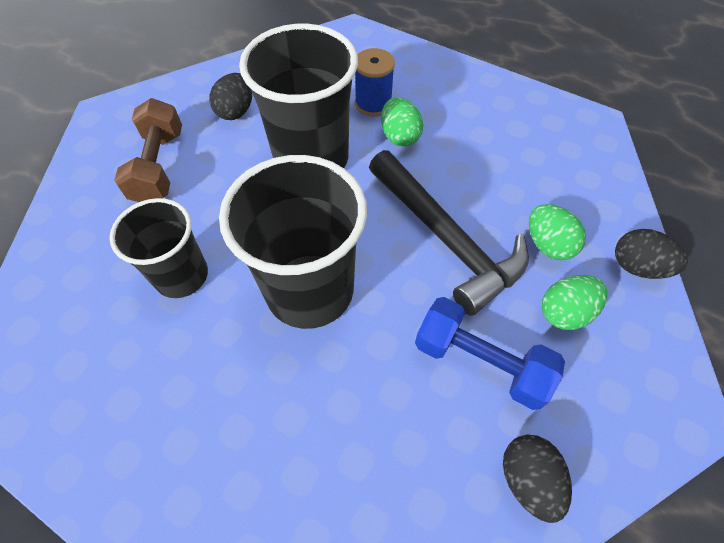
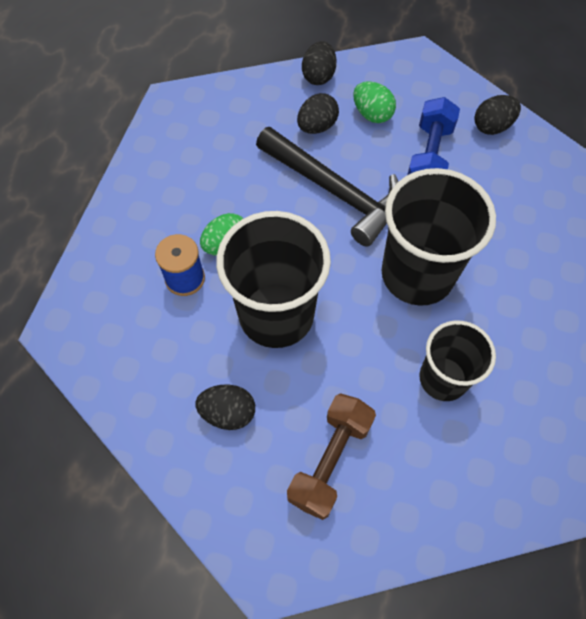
camera: 105 degrees left, 5 degrees up
(159, 166) = (330, 460): brown dumbbell -> brown dumbbell turned 45 degrees counterclockwise
(445, 239) = (334, 191): black hammer -> black hammer turned 90 degrees clockwise
(547, 244) = (317, 126): green egg -> black egg

